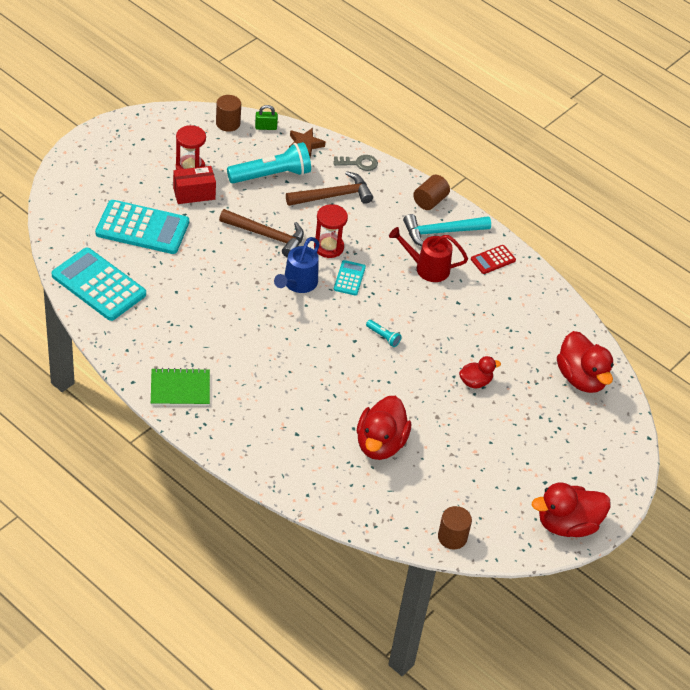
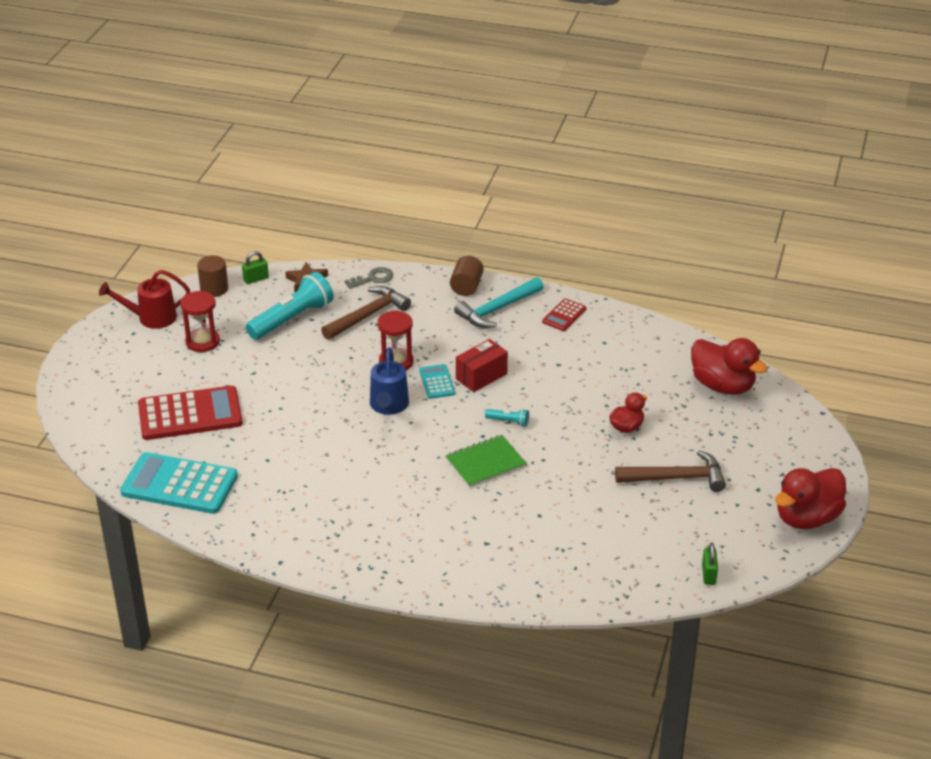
camera: 20 degrees left, 10 degrees down
(142, 228) = (190, 414): turquoise calculator -> red calculator
(180, 389) = (335, 549): green notebook -> green notebook (485, 463)
(194, 193) = (223, 363): red box -> red box (481, 376)
(266, 235) = (326, 374): brown hammer -> brown hammer (676, 478)
(380, 444) = (576, 518): red duck -> none
(426, 268) = (506, 345): red watering can -> red watering can (151, 318)
(452, 537) = (708, 574): brown cylinder -> green padlock

